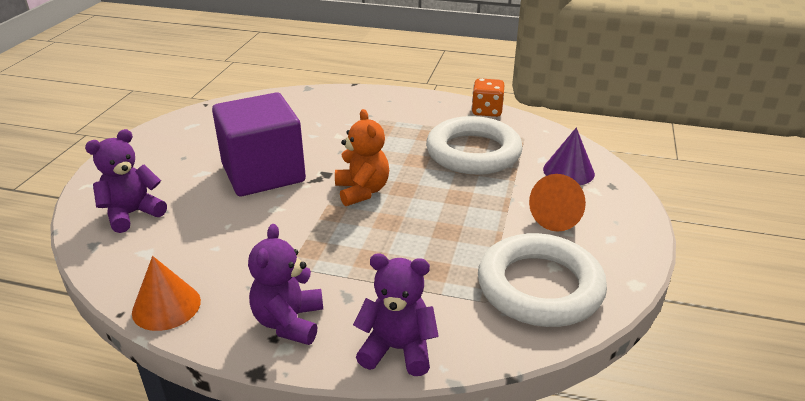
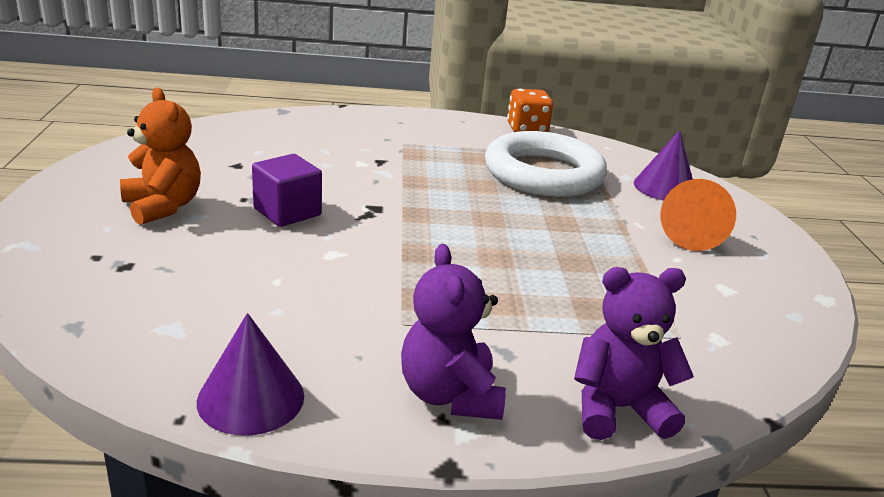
camera: 20 degrees left, 5 degrees down
(132, 214) = (116, 277): purple teddy bear -> none
(166, 306) = (251, 398): orange cone -> purple cone
(263, 173) = (287, 212): purple cube -> purple cube, size x0.51
(362, 191) = (437, 224): orange teddy bear -> orange teddy bear (163, 206)
(539, 287) = (728, 313): white ring -> none

